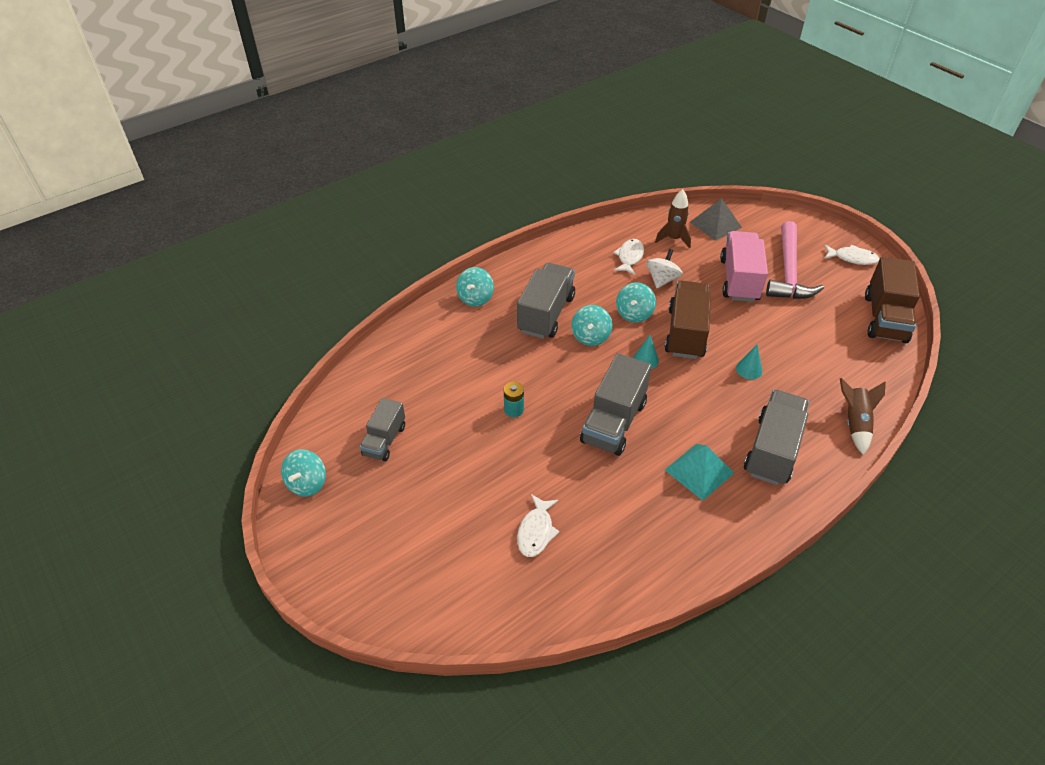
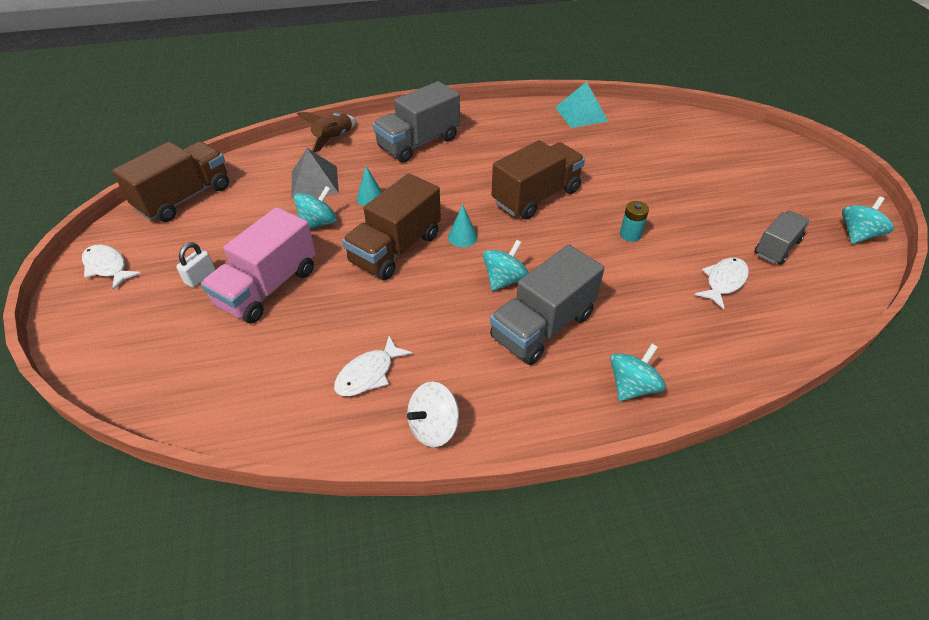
camera: 155 degrees left, 0 degrees up
(536, 531) = (644, 151): white fish -> white fish (724, 281)
(613, 422) = (536, 197): grey truck -> brown truck
(634, 314) = (433, 289): turquoise spinning top -> turquoise spinning top (318, 223)
(662, 280) = (358, 321): white spinning top -> white spinning top (433, 427)
(673, 239) = (277, 382): brown rocket -> none
(699, 471) = (489, 148): turquoise pyramid -> turquoise pyramid (581, 114)
(715, 224) = (191, 385): grey pyramid -> grey pyramid (314, 182)
(788, 272) = (200, 277): pink hammer -> white padlock

